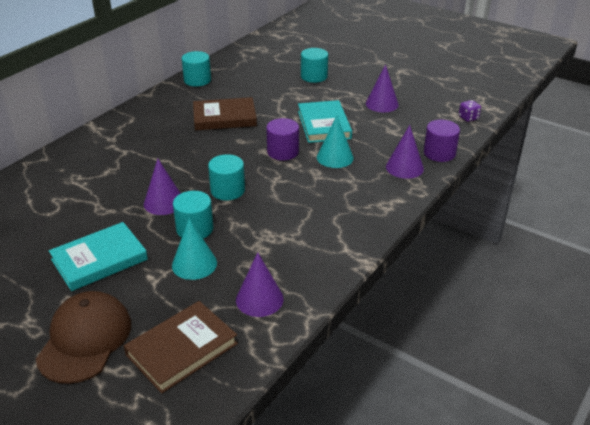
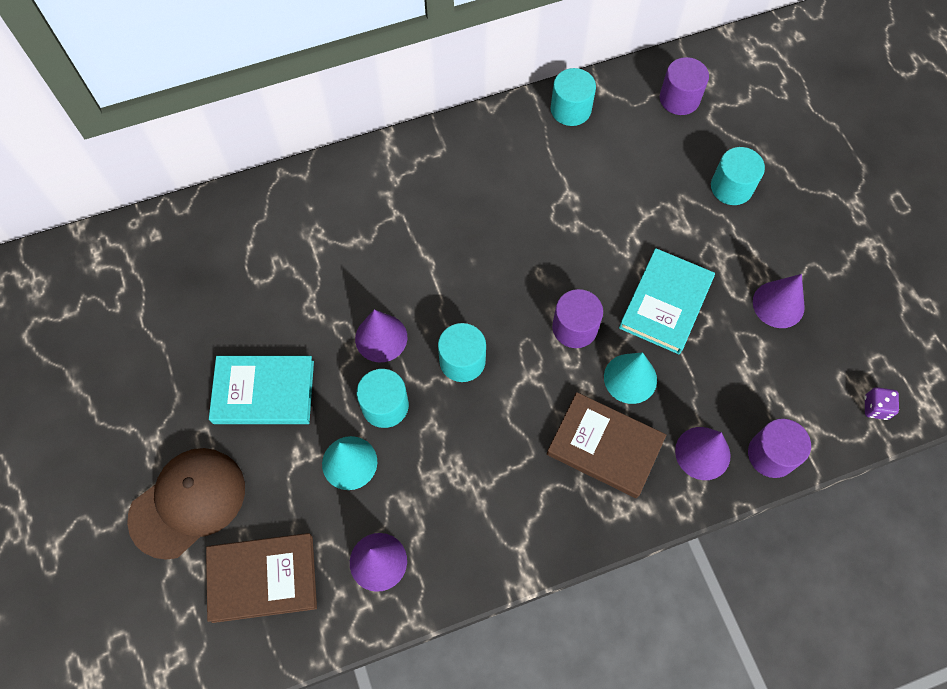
camera: 35 degrees right, 30 degrees up
(224, 117) = (551, 213): brown book -> brown book (605, 446)
(254, 59) = (679, 99): none -> purple cylinder

